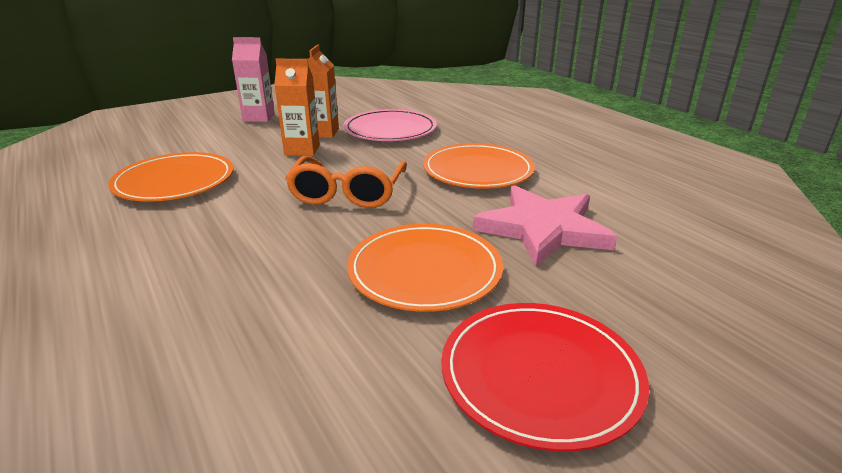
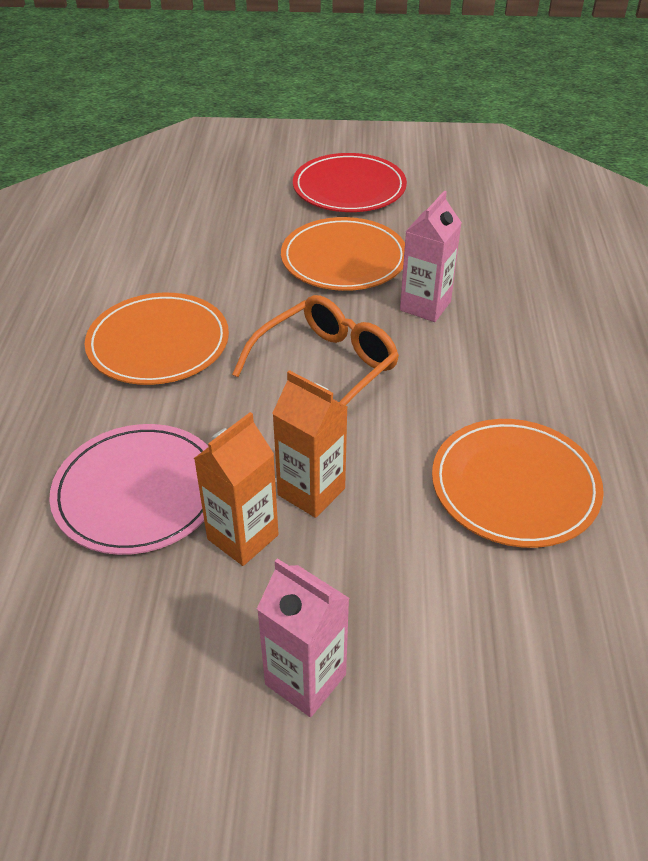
camera: 145 degrees left, 15 degrees up
(301, 257) = (425, 306): none -> pink carton
(543, 229) = (214, 255): pink star -> none

